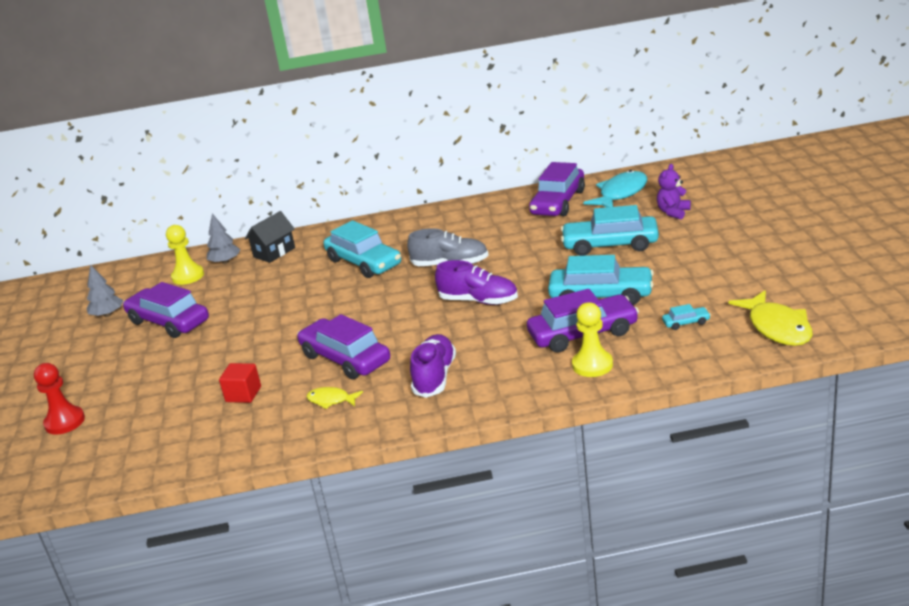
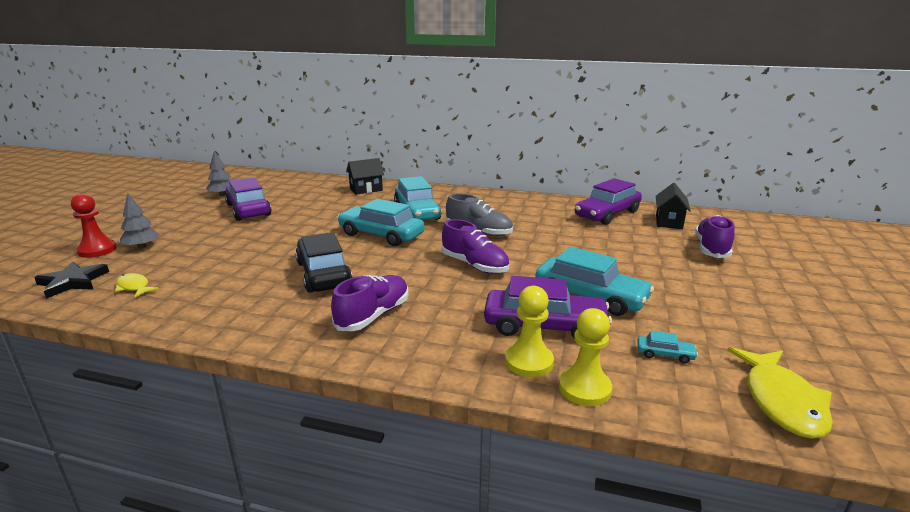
camera: 20 degrees right, 5 degrees down
(97, 457) = (73, 282): none -> black star
(188, 276) = (297, 188): yellow pawn -> yellow pawn (584, 388)
(225, 262) = (329, 186): grey tree -> grey tree (142, 247)
(243, 394) = (222, 274): red cube -> none
(331, 400) = (272, 303): yellow fish -> yellow fish (134, 287)
(345, 358) = (324, 274): purple car -> black car
(610, 245) = (631, 257): turquoise car -> turquoise car (381, 235)
(620, 193) = (669, 222): turquoise fish -> black house
(673, 212) = (711, 249): purple teddy bear -> purple shoe

